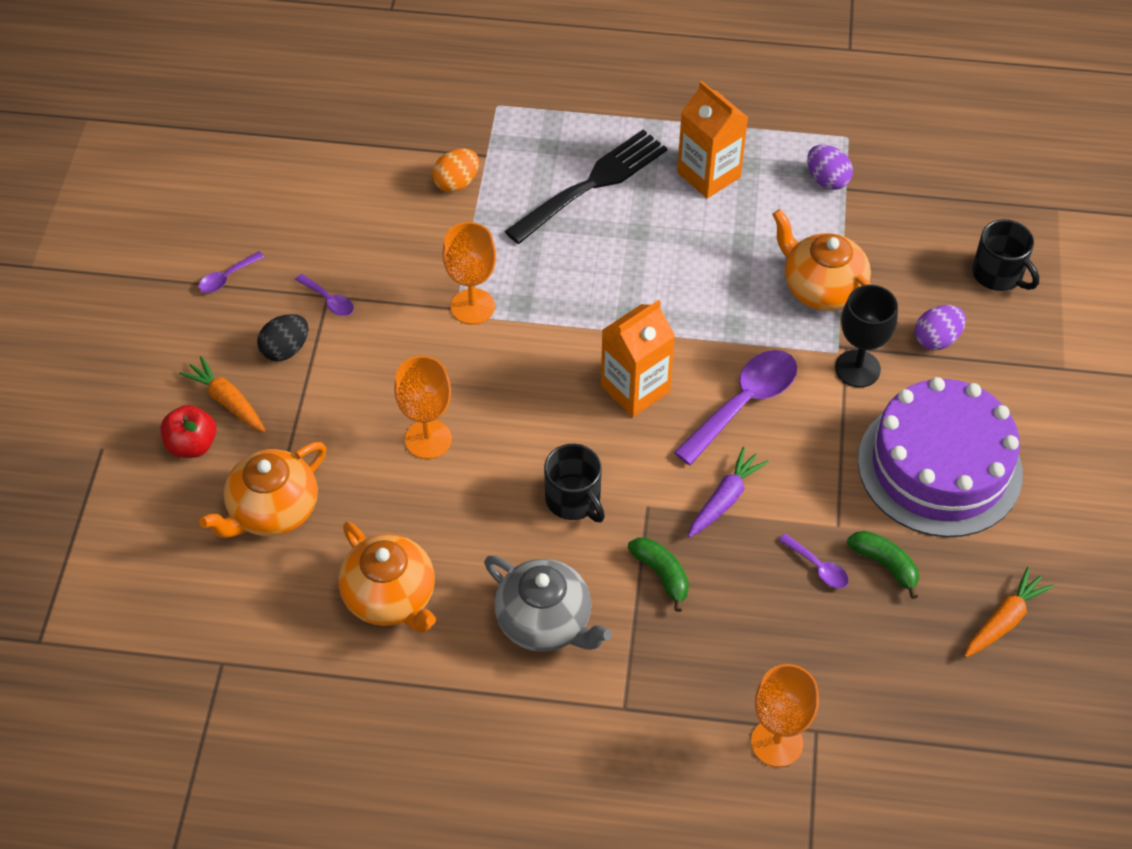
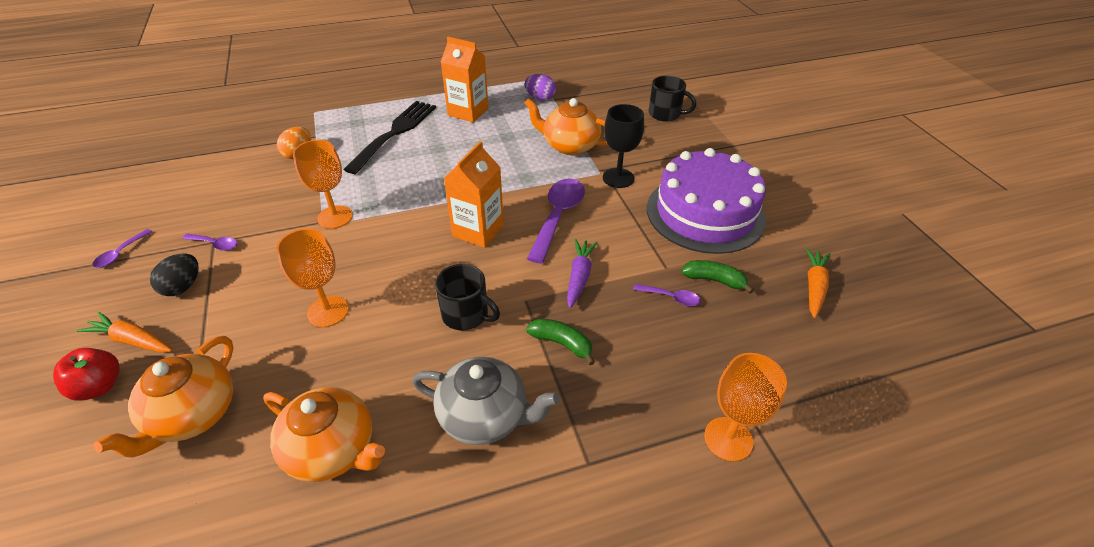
camera: 25 degrees left, 10 degrees down
(936, 339) = (654, 151): purple egg -> none

